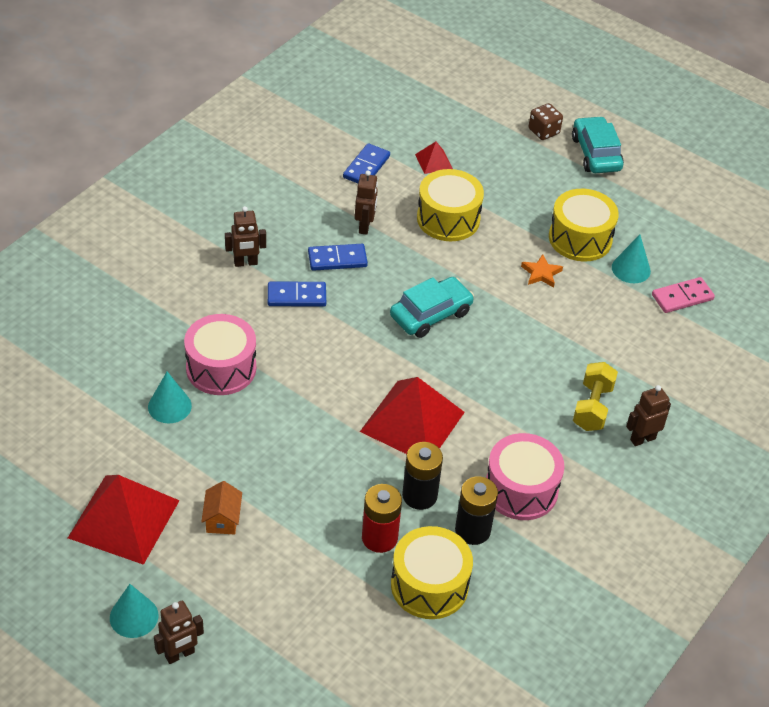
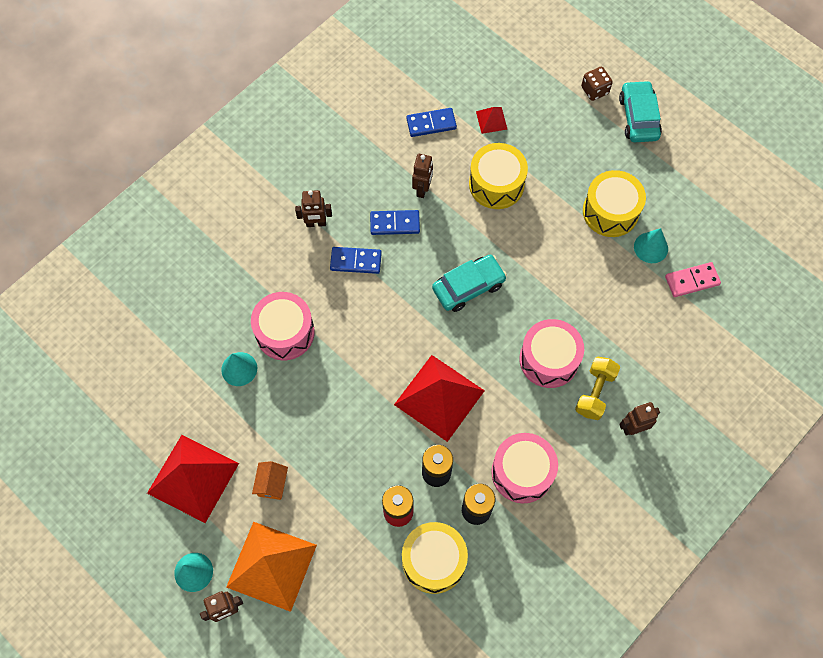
camera: 10 degrees right, 20 degrees up
(231, 603) = (271, 566): none -> orange pyramid
(366, 167) = (431, 123): blue domino -> blue domino turned 45 degrees clockwise
(534, 378) = (549, 359): none -> pink drum
(541, 273) = (570, 248): orange star -> none

